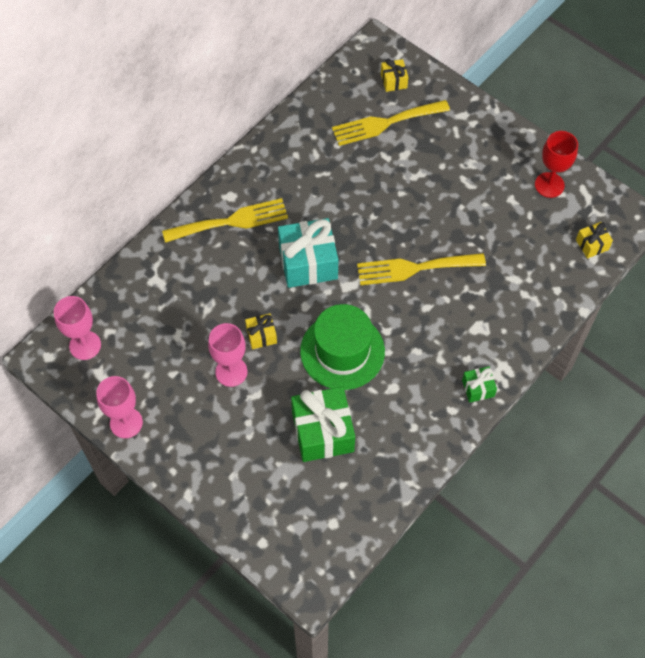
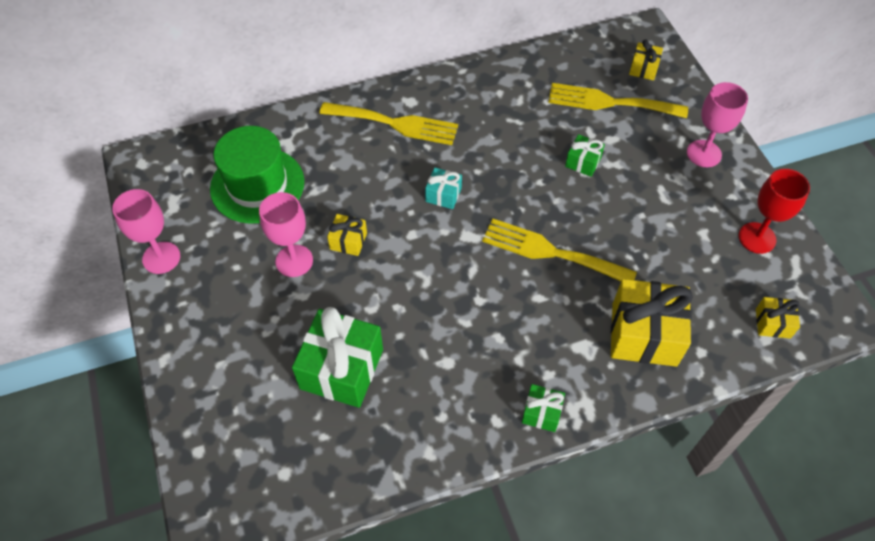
camera: 30 degrees right, 5 degrees down
(85, 345) = (180, 169): pink goblet -> pink goblet (704, 153)
(308, 263) = (443, 195): turquoise gift -> turquoise gift, size x0.49
(342, 351) = (419, 297): green hat -> green hat (257, 185)
(395, 184) = (583, 162): none -> green gift
(513, 297) = (644, 334): none -> yellow gift

